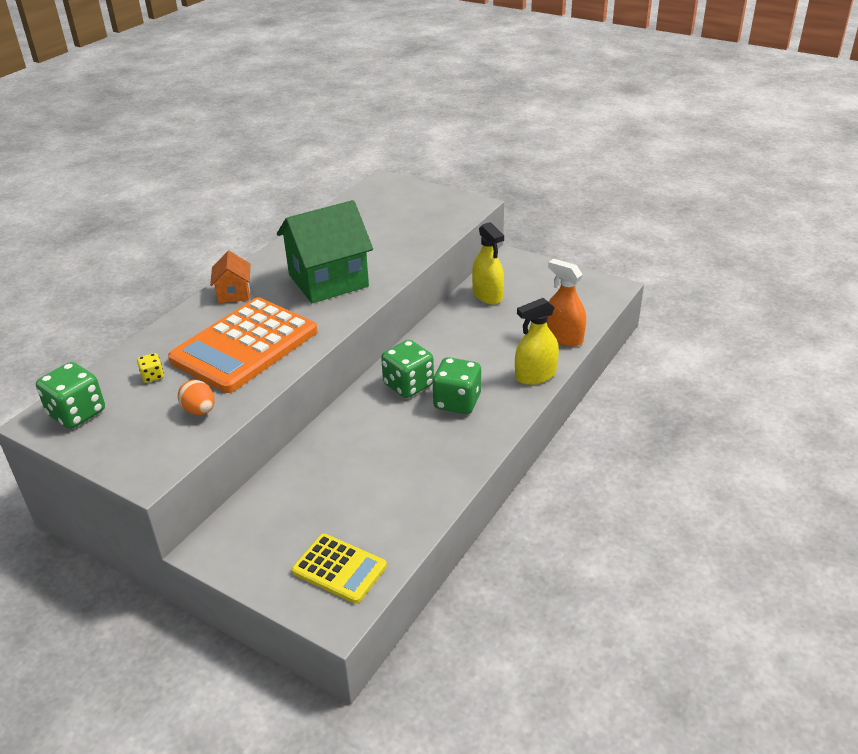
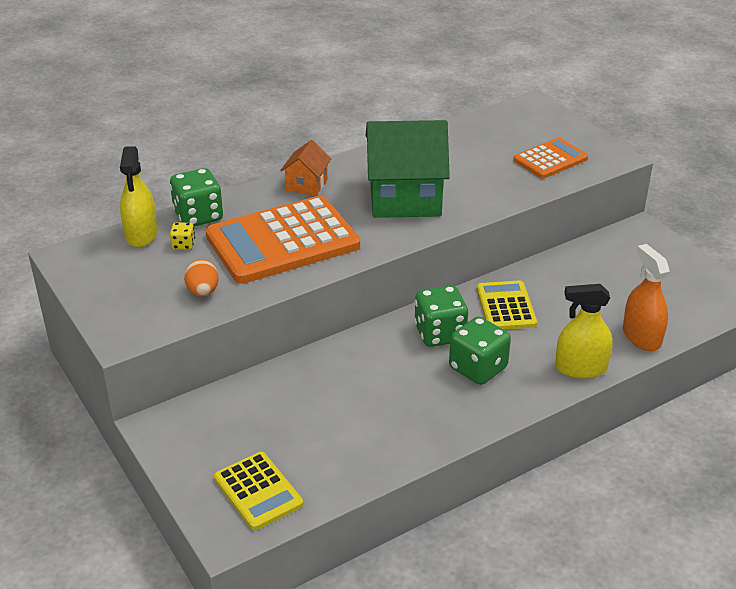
camera: 25 degrees right, 0 degrees up
(77, 413) = (100, 259): green dice -> green dice (198, 216)
(425, 219) = (550, 159): none -> orange calculator
(447, 347) = (506, 306): none -> yellow calculator
(487, 295) = (587, 264): yellow spray bottle -> yellow spray bottle (141, 234)

